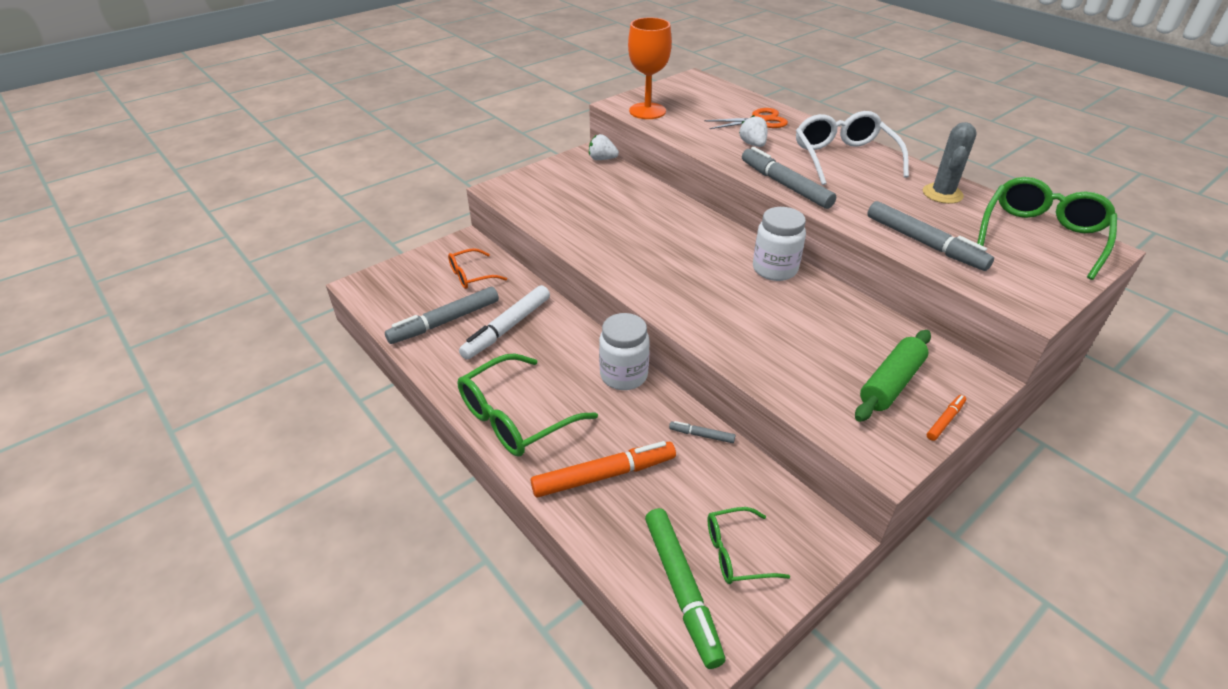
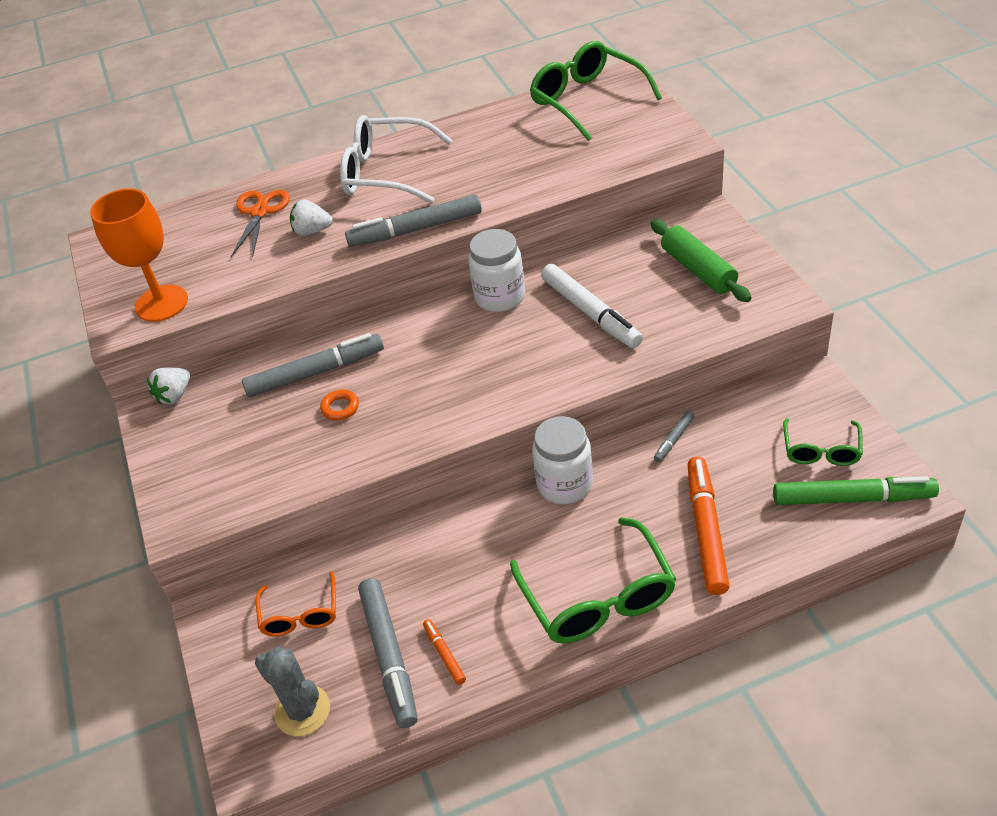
camera: 65 degrees left, 5 degrees up
(507, 328) = (433, 586): white marker -> white marker (590, 313)
(618, 223) = (340, 408): none -> orange ring
(924, 243) = (568, 169): grey marker -> grey marker (316, 373)
(942, 194) = (491, 131): grey cactus -> grey cactus (302, 710)
(945, 420) = (752, 253): orange marker -> orange marker (444, 654)

